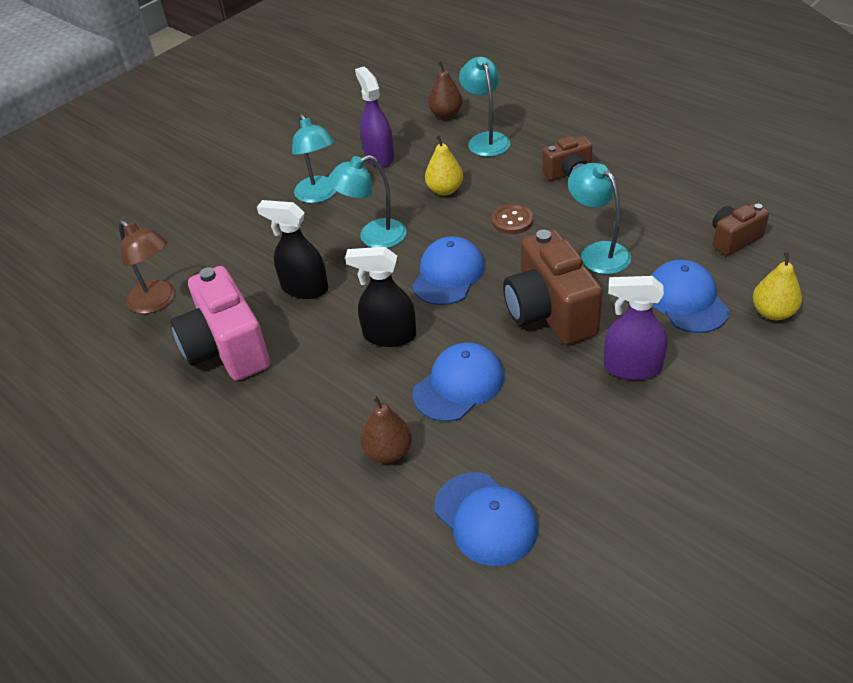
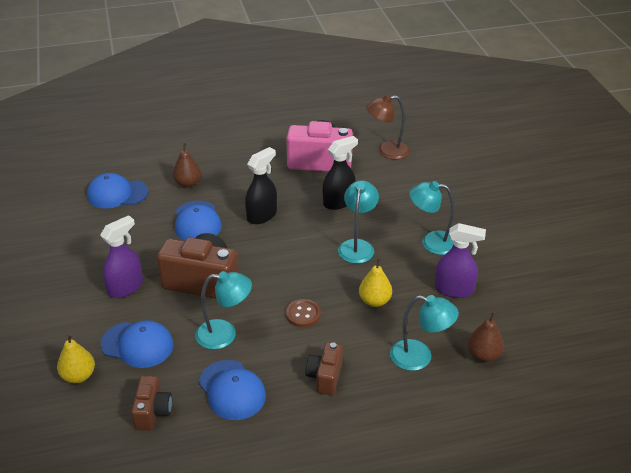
camera: 120 degrees right, 5 degrees down
(448, 275) = (284, 259): blue cap -> blue cap (232, 390)

